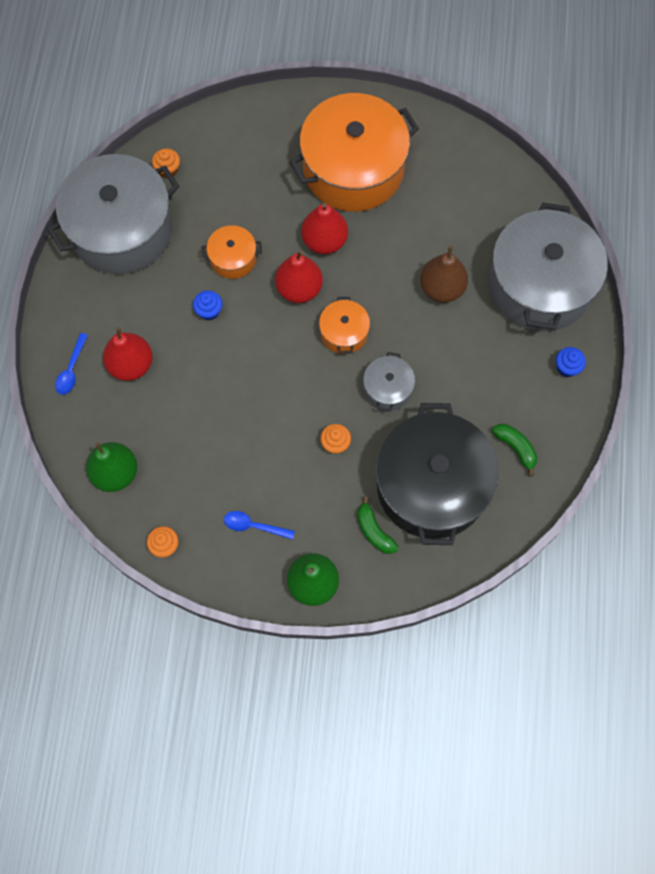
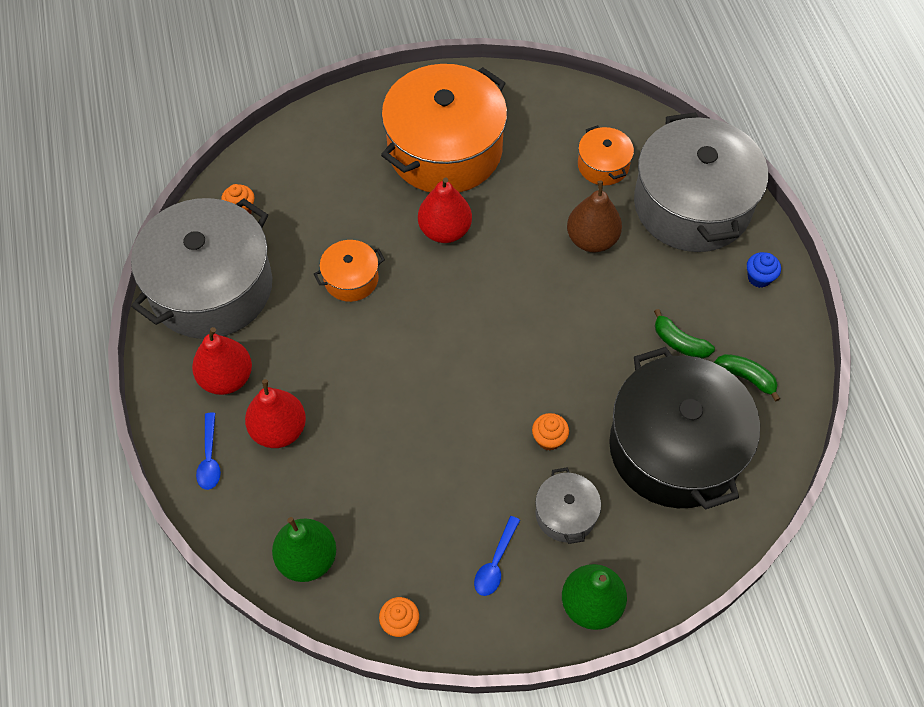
camera: 20 degrees left, 10 degrees down
(209, 311) = (346, 343): blue cupcake -> none
(254, 526) = (495, 562): blue spoon -> blue spoon turned 60 degrees counterclockwise
(299, 289) = (438, 288): red pear -> red pear (226, 378)
(344, 333) = (507, 318): orange pot -> orange pot (603, 165)
(374, 531) = (634, 520): green banana -> green banana (679, 342)
(387, 388) = (580, 361): grey pot -> grey pot (565, 514)

